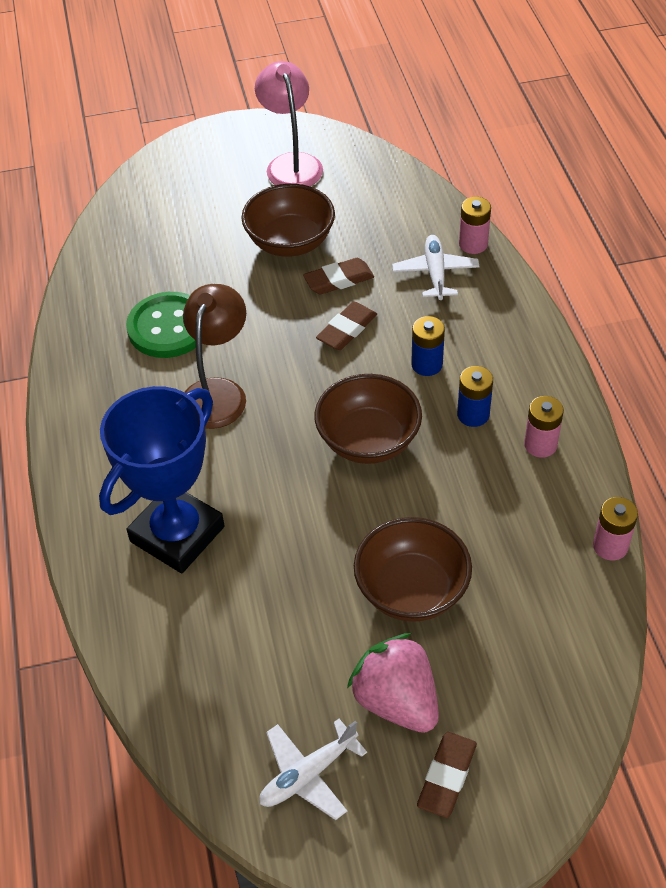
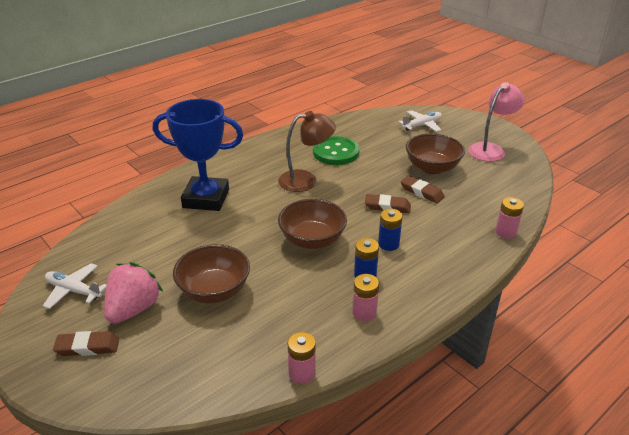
camera: 60 degrees right, 15 degrees down
(435, 273) = (465, 225): white plane -> white plane (422, 125)

